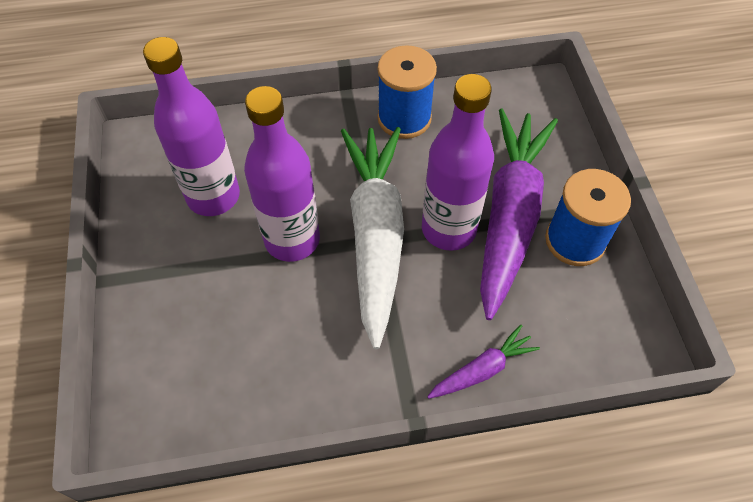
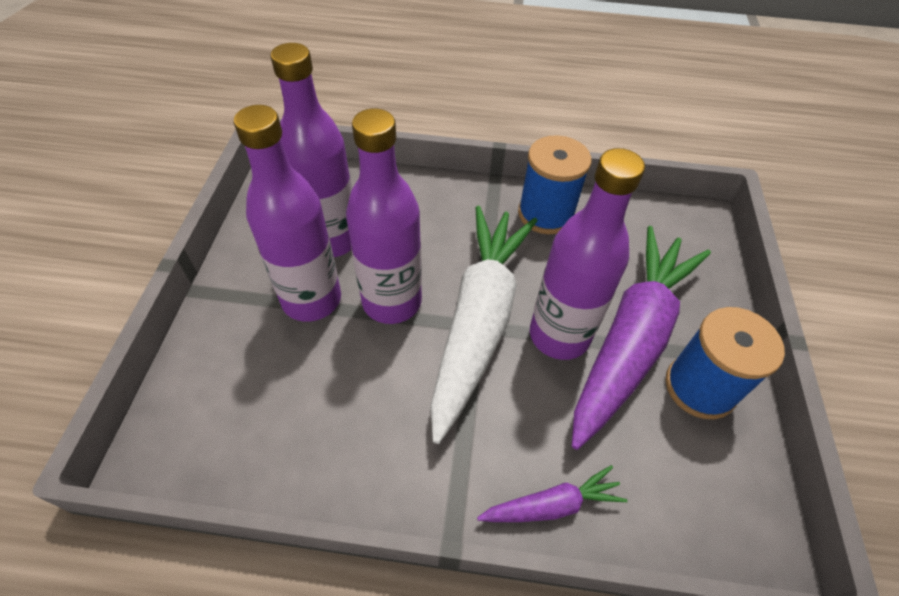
camera: 15 degrees right, 5 degrees down
(217, 258) = (311, 299): none -> purple bottle

